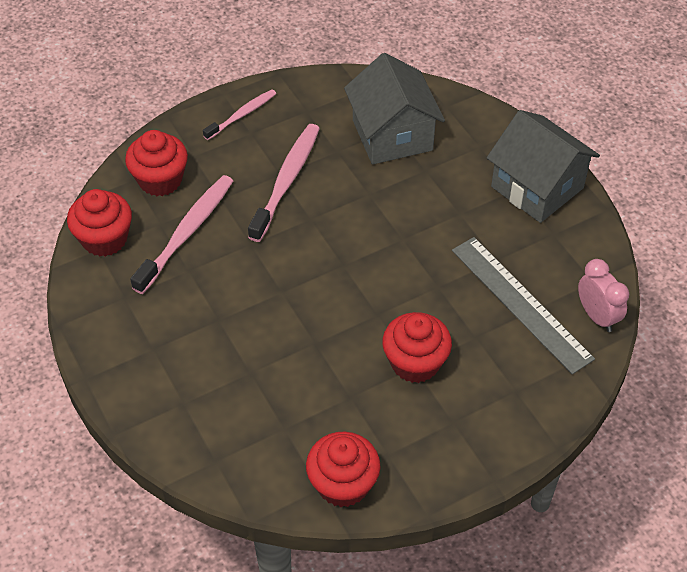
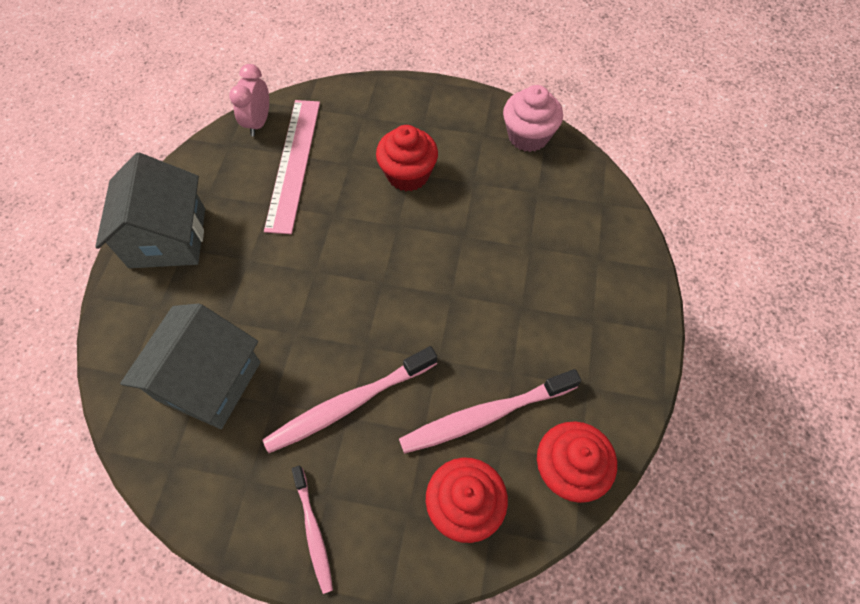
camera: 140 degrees left, 10 degrees up
(242, 115) = (313, 531): pink toothbrush -> pink toothbrush turned 105 degrees counterclockwise
(343, 484) = (528, 136): red cupcake -> pink cupcake
(520, 303) = (294, 163): grey ruler -> pink ruler

